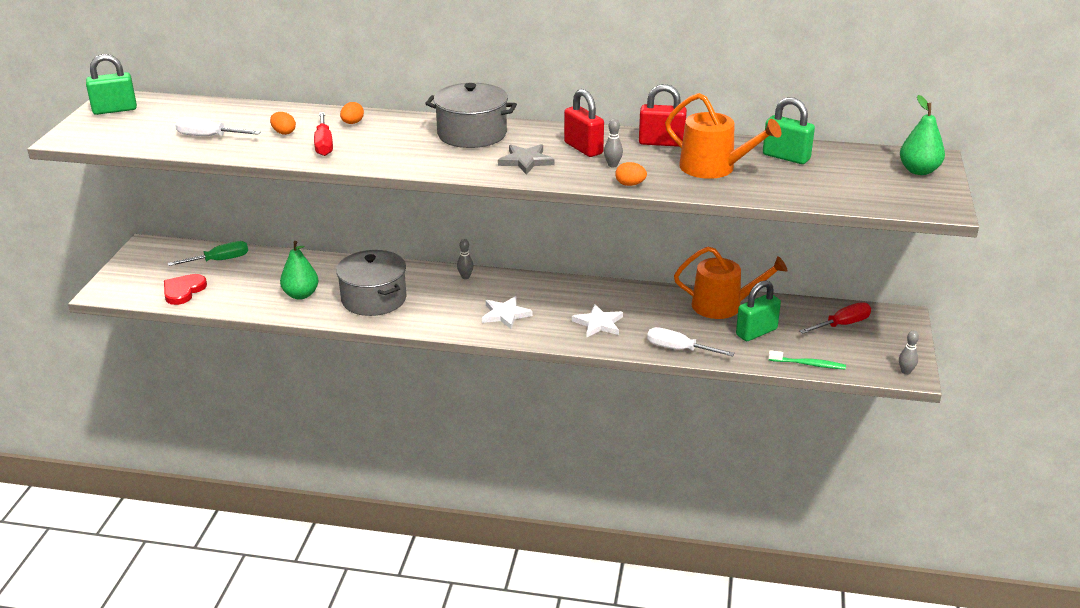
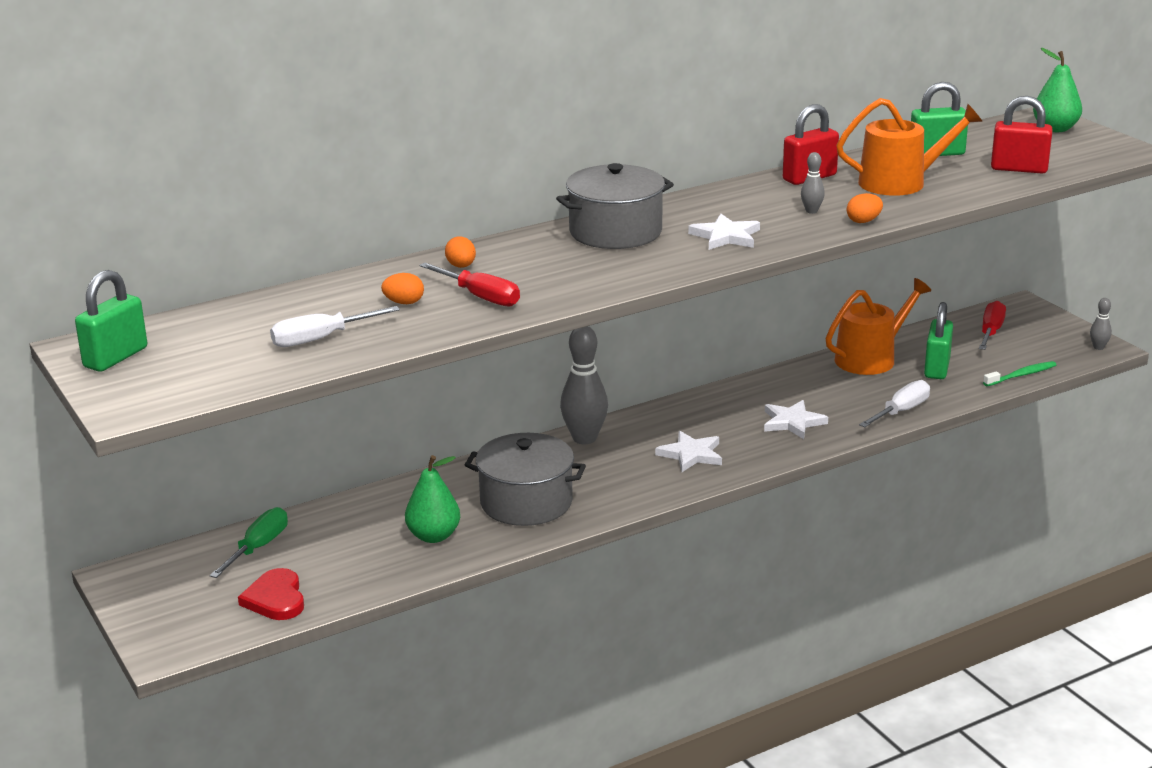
camera: 40 degrees left, 5 degrees down
(465, 277) = (584, 438): grey bowling pin -> grey bowling pin, size x2.10
(526, 161) = (725, 236): grey star -> white star
(583, 148) = (752, 206): red padlock -> red padlock (1019, 169)
(679, 349) = (901, 411): white screwdriver -> white screwdriver turned 150 degrees clockwise

